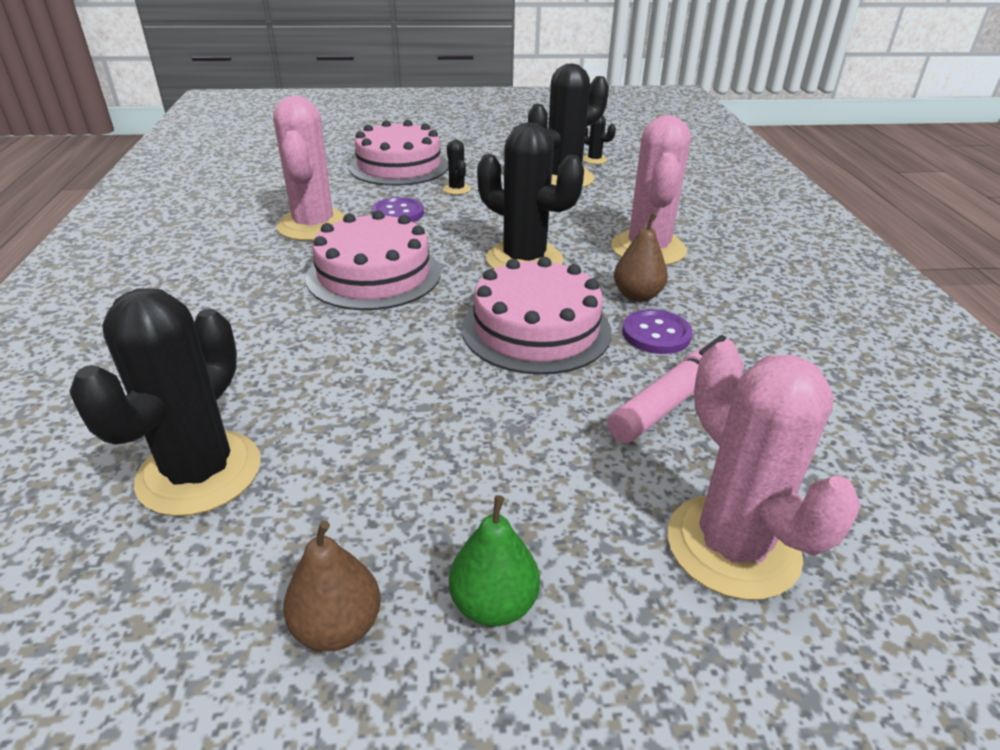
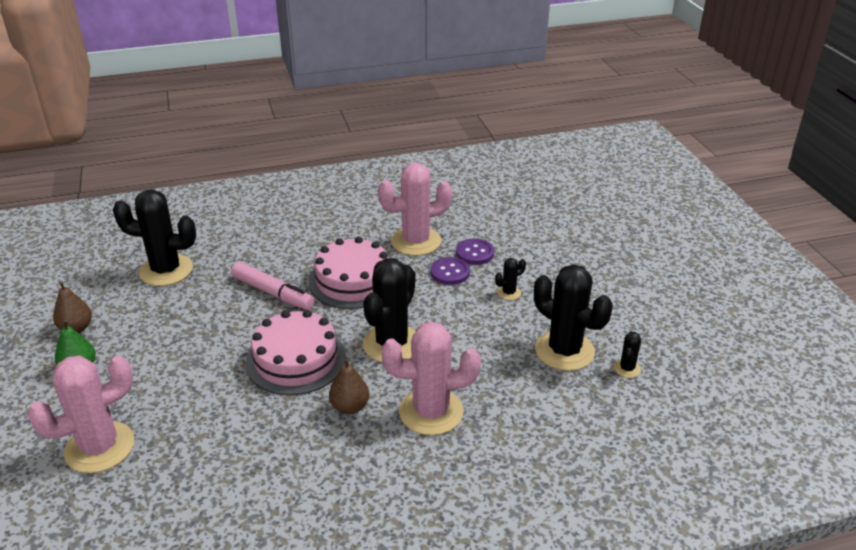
camera: 80 degrees right, 0 degrees up
(399, 166) = (542, 255): pink cake -> none
(656, 334) = (297, 417): purple button -> purple button (475, 253)
(673, 399) = (222, 426): pink marker -> pink marker (273, 293)

